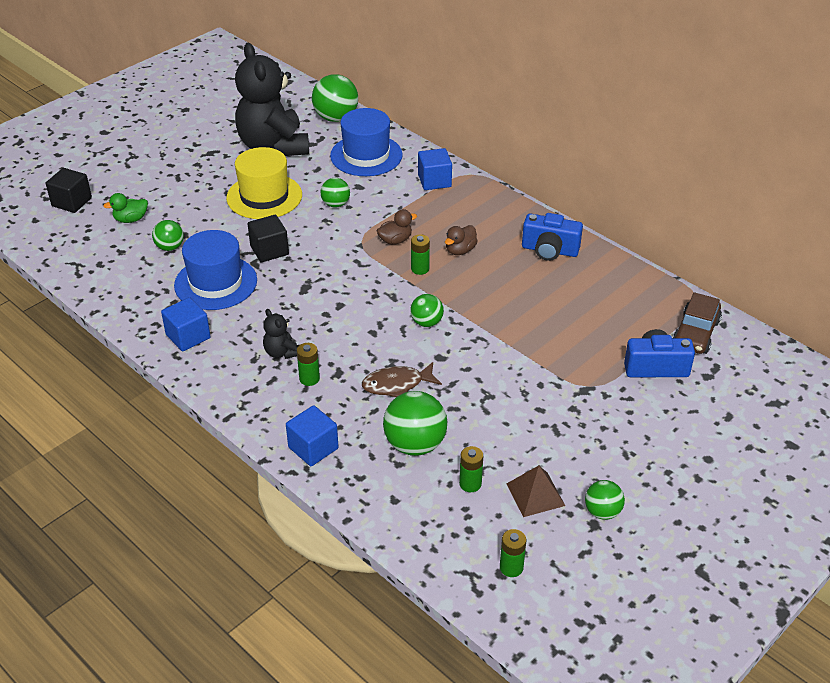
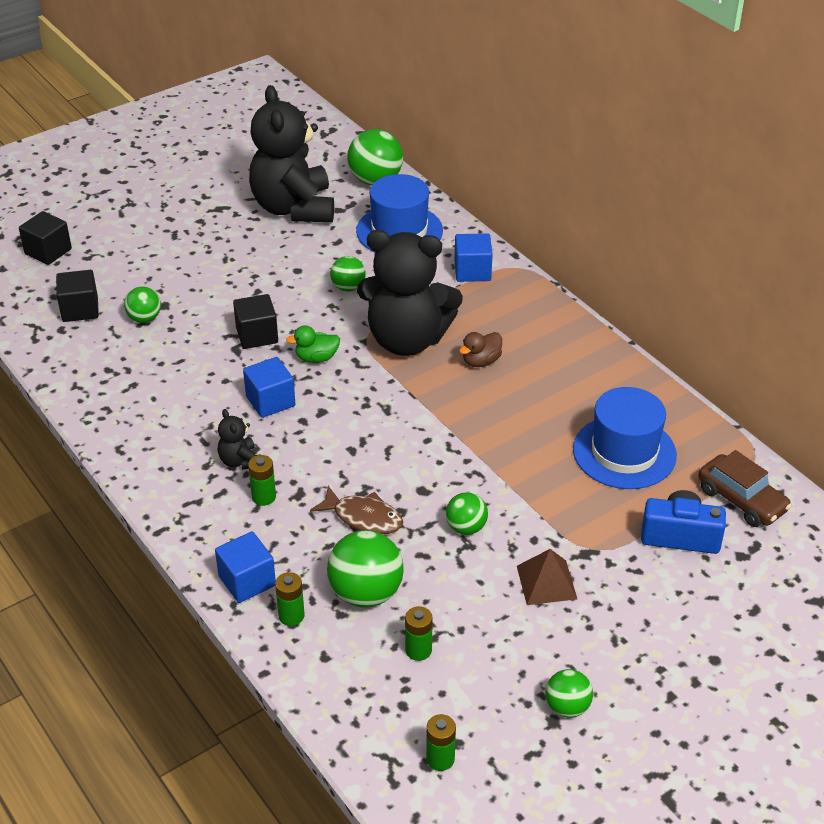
camera: 10 degrees right, 0 degrees up
(112, 246) = (80, 309): none -> black cube
(131, 219) = (109, 280): green duck -> green duck (316, 358)
(188, 336) = (138, 428): blue cube -> blue cube (270, 401)
(216, 283) = (186, 367): blue hat -> blue hat (624, 452)
(264, 196) = (267, 269): yellow hat -> none
(395, 240) = (407, 340): brown duck -> black teddy bear
(397, 385) = (363, 517): brown fish -> brown fish turned 150 degrees counterclockwise
(420, 269) = (427, 378): green battery -> green battery (291, 616)
(426, 322) = (418, 446): green ball -> green ball (466, 527)
(535, 494) = (492, 674): brown pyramid -> brown pyramid (546, 582)
(549, 250) = (589, 374): blue camera -> none
(695, 333) = (741, 500): brown car -> brown car turned 75 degrees counterclockwise

